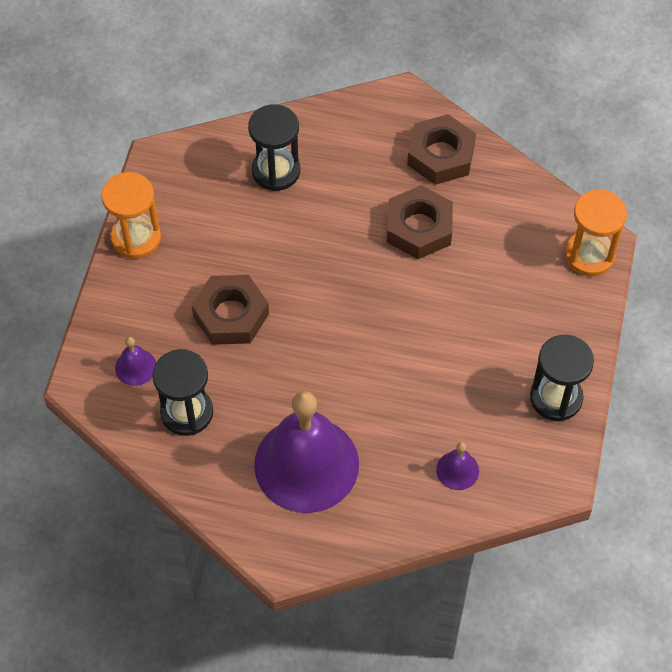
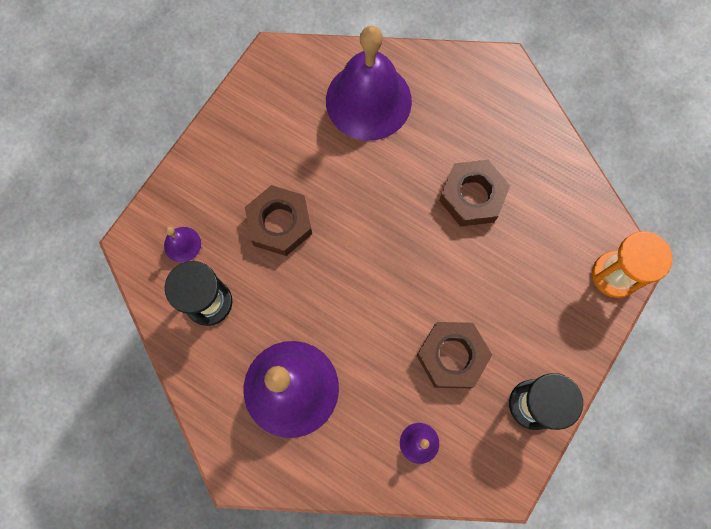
camera: 20 degrees right, 15 degrees up
(136, 238) = (227, 124): orange hourglass -> none
(276, 171) = (368, 100): black hourglass -> purple bell
(440, 155) = (517, 133): brown nut -> brown nut (452, 356)

